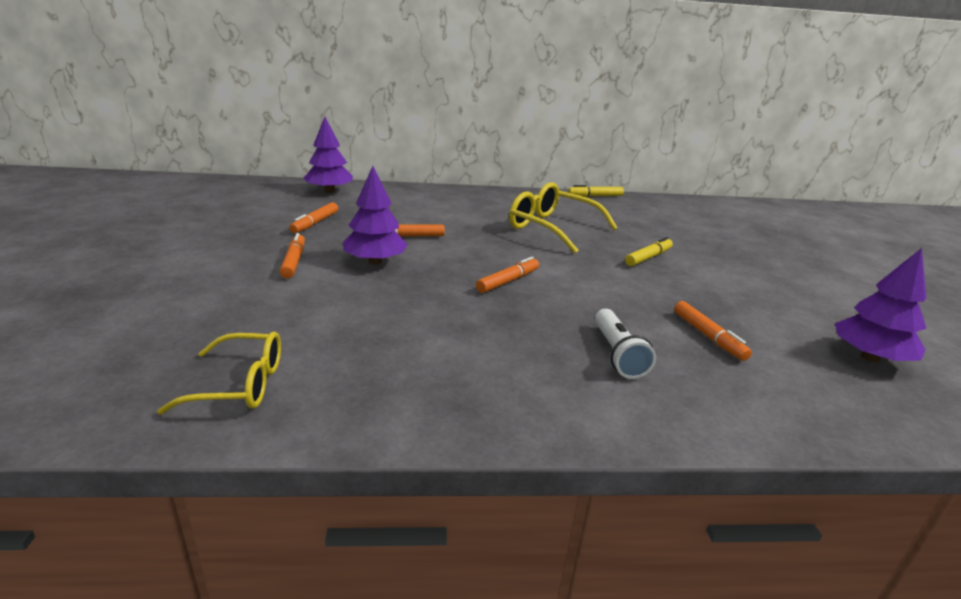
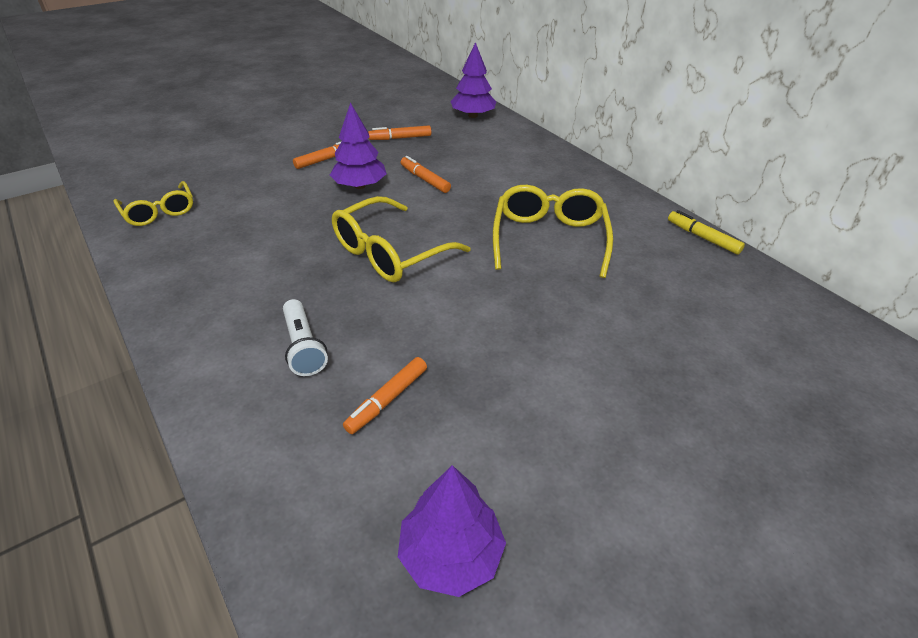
camera: 60 degrees right, 15 degrees up
(508, 281) = (389, 253): orange marker -> yellow glasses
(617, 354) = (303, 347): white flashlight -> white flashlight turned 75 degrees counterclockwise
(648, 257) = (551, 320): yellow marker -> none

